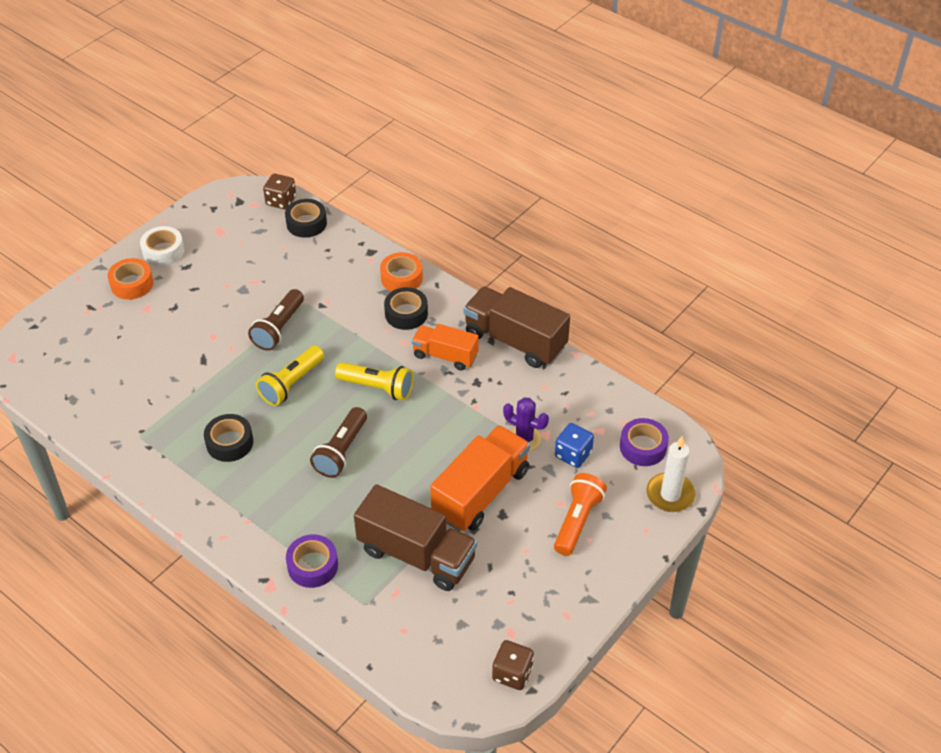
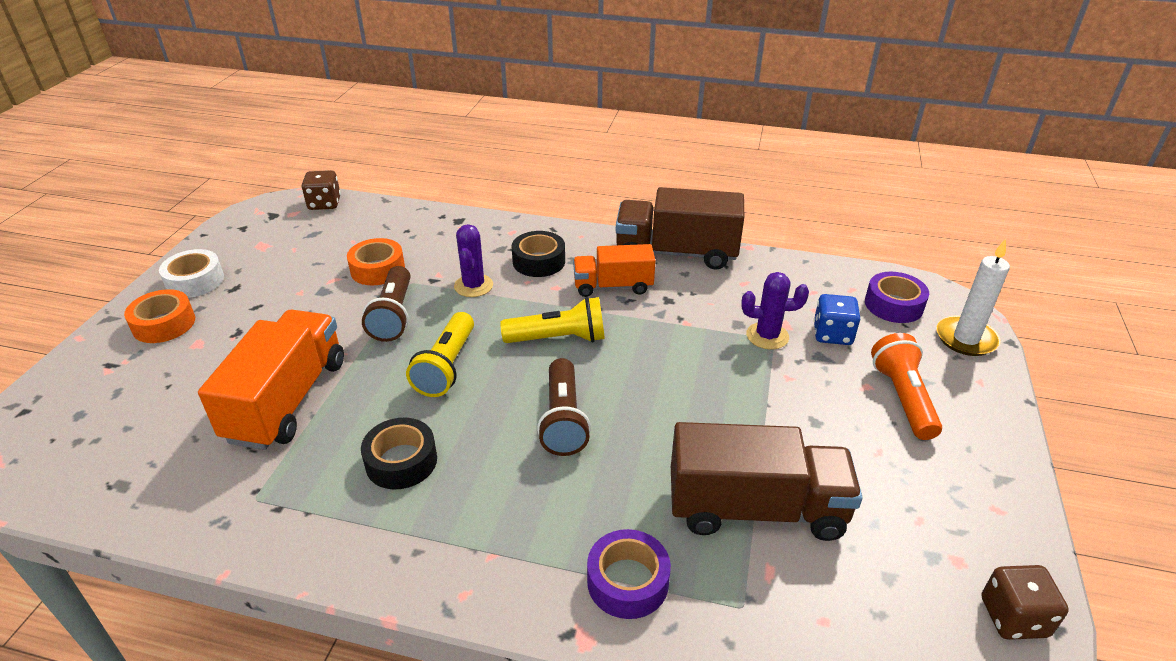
camera: 25 degrees left, 10 degrees down
(306, 223) = (367, 214): black tape -> none
(346, 321) = (473, 286): none -> purple cactus
(401, 278) = (510, 233): orange tape -> orange tape (377, 269)
(481, 492) = (770, 407): orange truck -> orange truck (287, 400)

